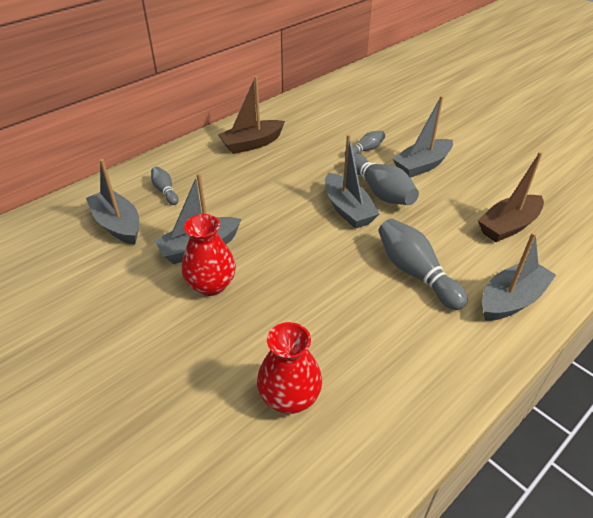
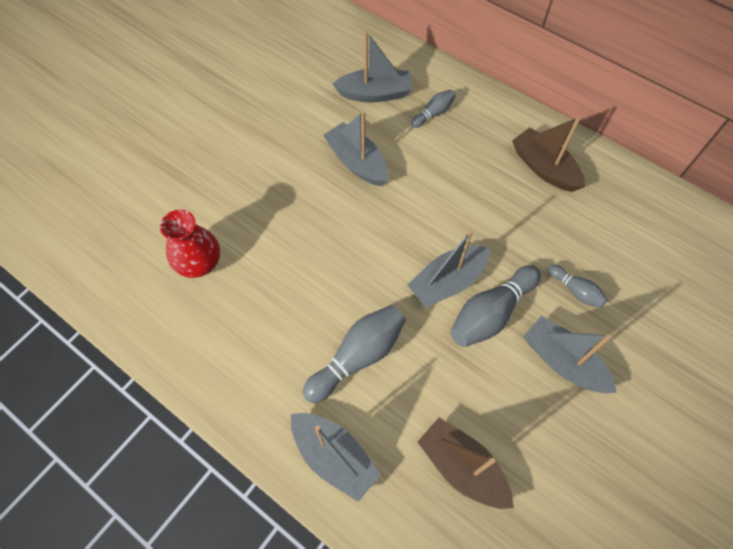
camera: 80 degrees right, 20 degrees up
(118, 225) = (375, 94): grey boat -> grey boat turned 45 degrees clockwise
(211, 285) = (312, 183): red vase -> none

